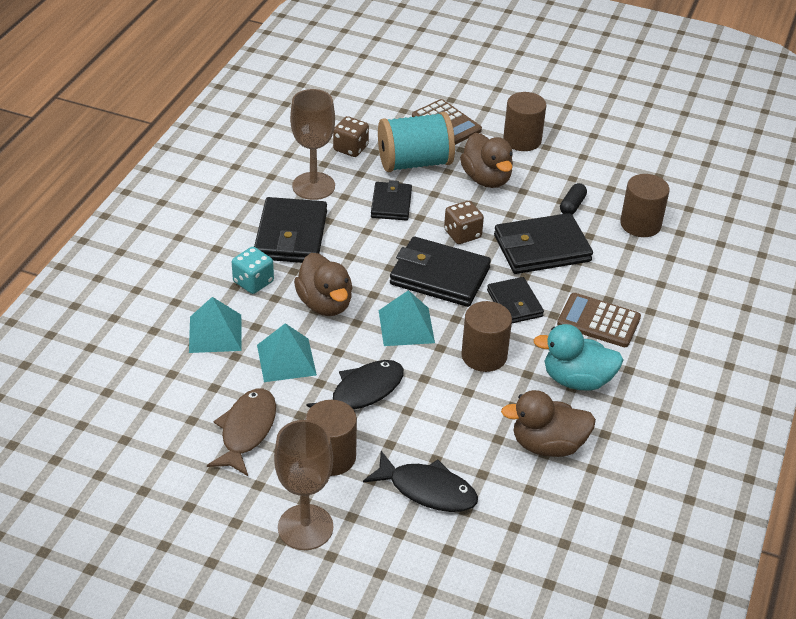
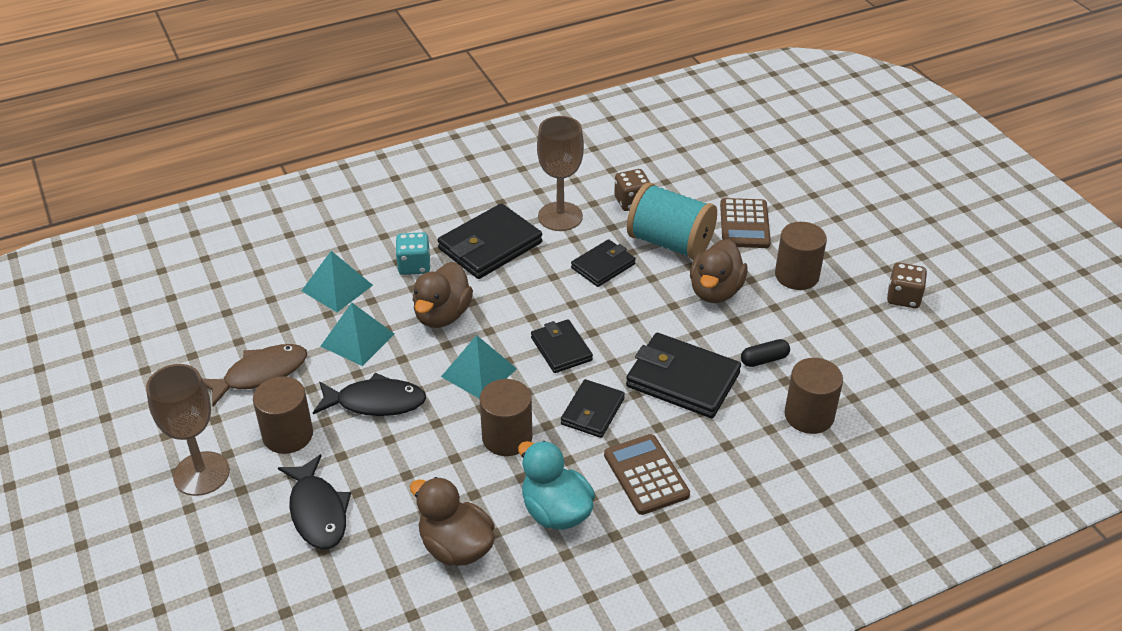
camera: 45 degrees right, 0 degrees up
(439, 276) = (561, 349): black wallet -> black wallet, size x0.61
(462, 234) = (629, 326): brown dice -> brown dice (903, 297)

